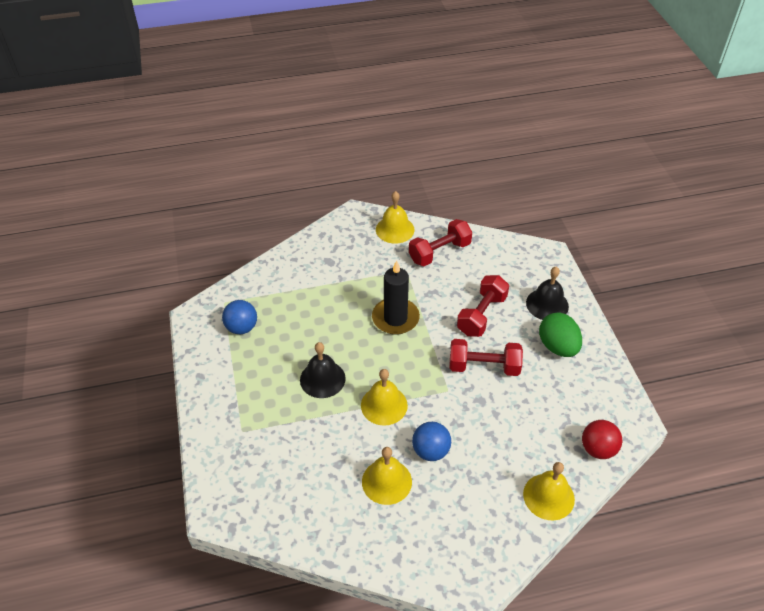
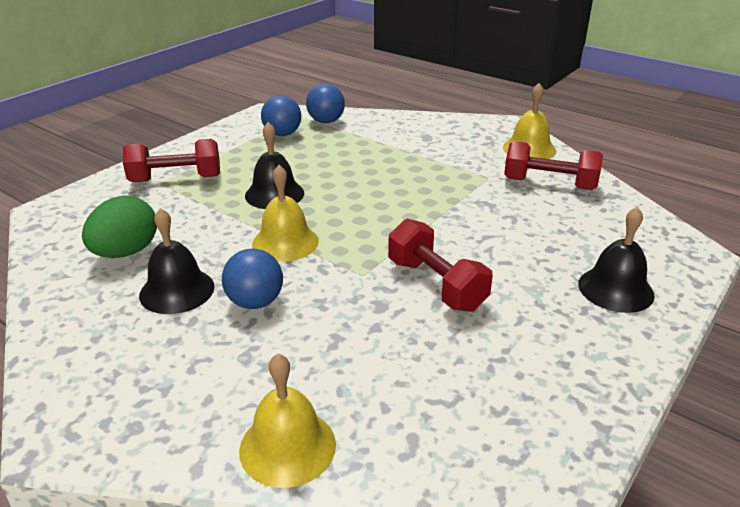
camera: 50 degrees right, 15 degrees down
(249, 294) = (326, 121): none -> blue ball
(386, 481) = (177, 290): yellow bell -> black bell
(395, 318) = (414, 198): black candle -> none
(481, 315) = (511, 248): red dumbbell -> red dumbbell (176, 179)
(557, 347) = (562, 331): green egg -> green egg (126, 252)
(598, 449) = (438, 463): red ball -> none

